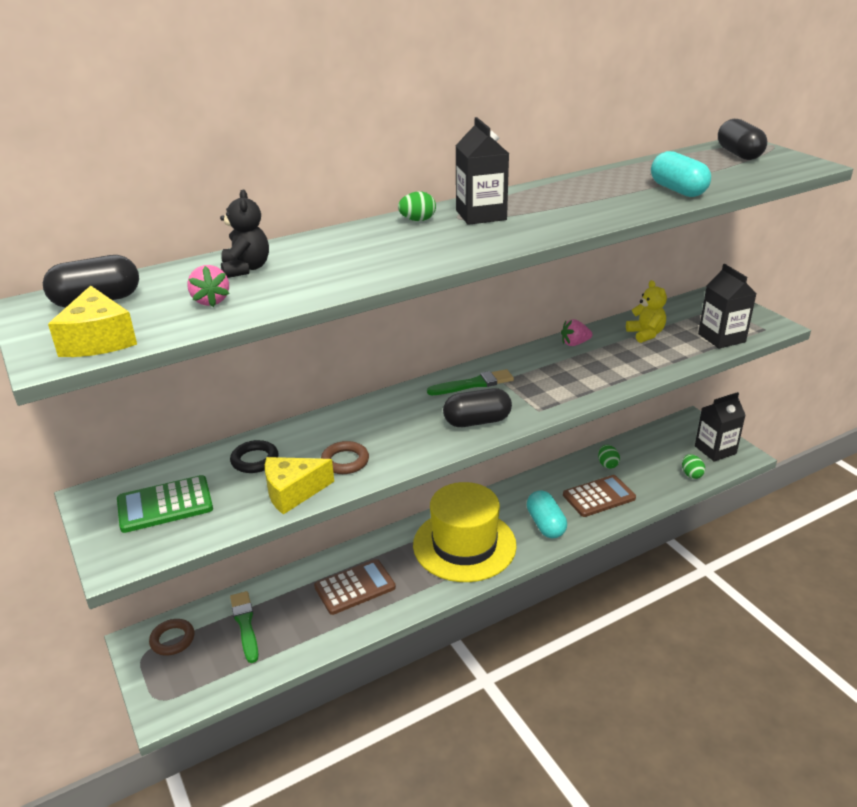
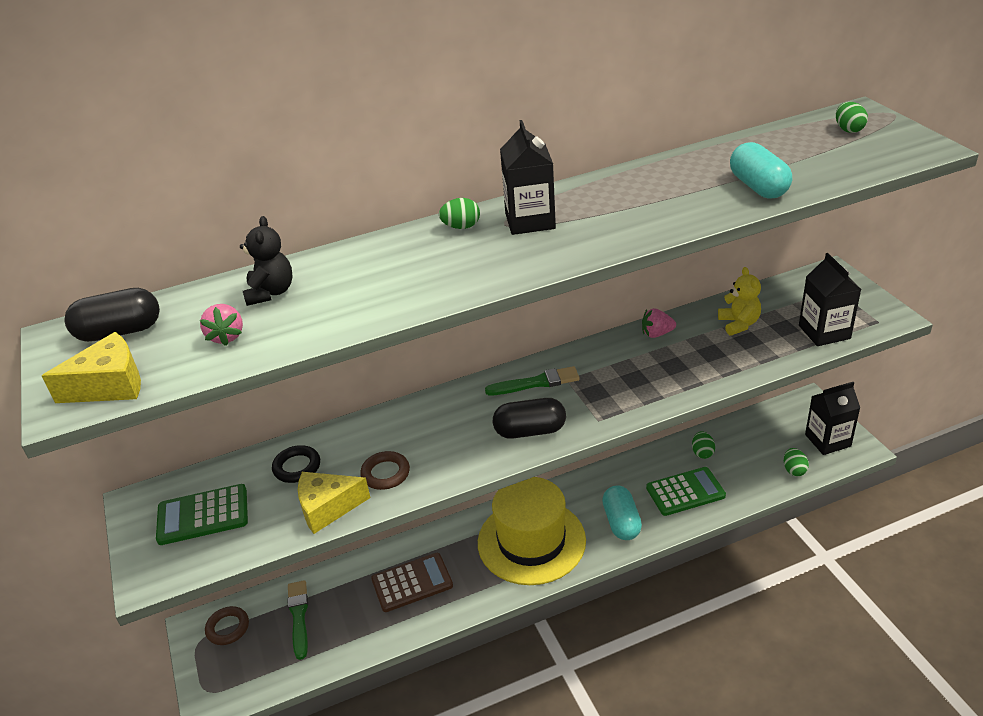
camera: 10 degrees right, 5 degrees up
(98, 340) = (110, 385): yellow cheese -> yellow cheese turned 105 degrees counterclockwise
(598, 496) = (685, 492): brown calculator -> green calculator
(738, 154) = (848, 130): black capsule -> green egg

